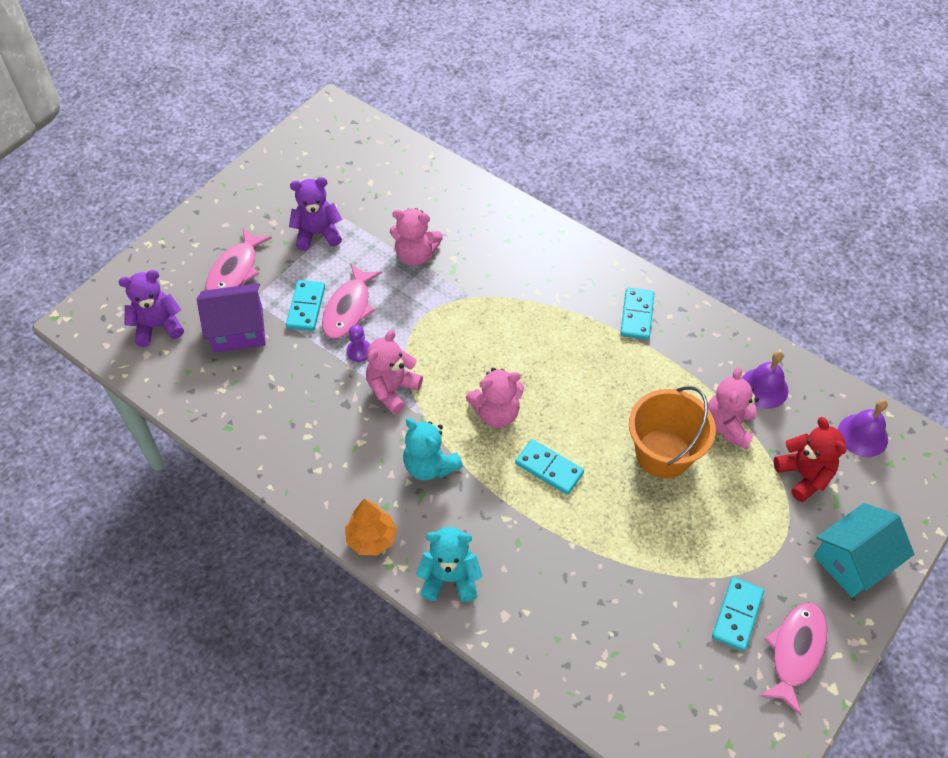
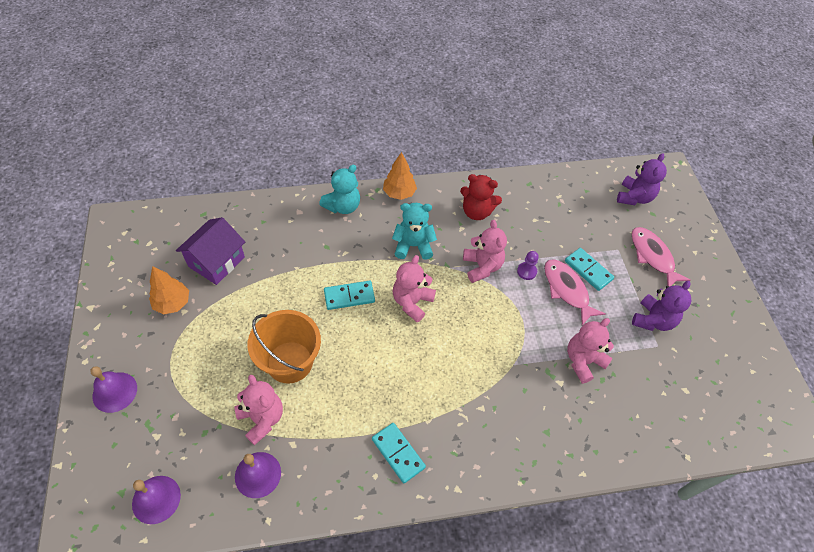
camera: 130 degrees right, 0 degrees up
(238, 330) = (598, 228): purple house -> purple house (216, 261)
(737, 615) = (172, 303): turquoise domino -> orange tree
(795, 652) = (124, 309): pink fish -> none
(804, 475) = (183, 426): red teddy bear -> red teddy bear (476, 212)
(853, 561) = (115, 392): turquoise house -> purple bell

